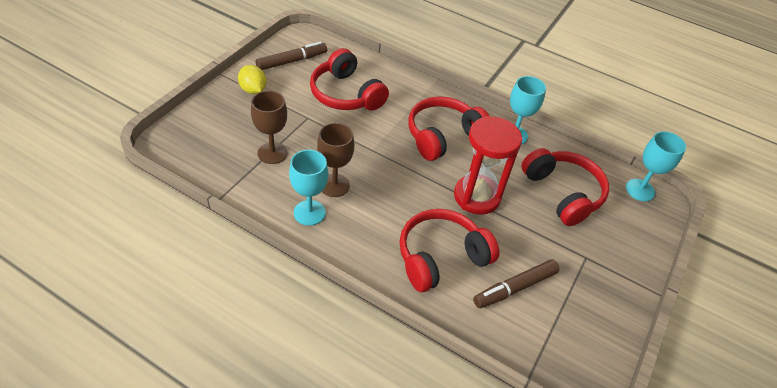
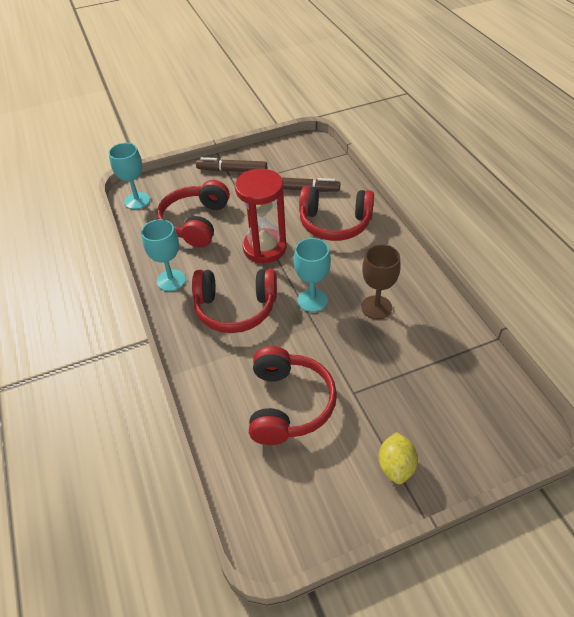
camera: 135 degrees left, 0 degrees up
(272, 153) = (417, 365): brown goblet -> none
(292, 61) = (316, 495): brown marker -> brown marker (232, 170)
(309, 213) = (414, 294): turquoise goblet -> turquoise goblet (312, 300)

